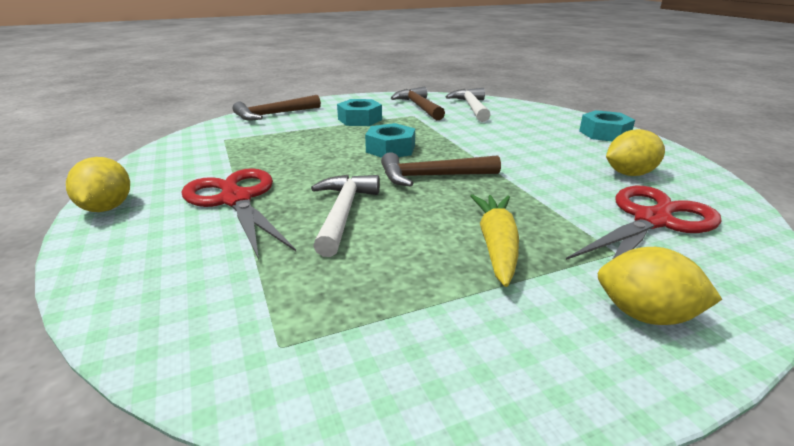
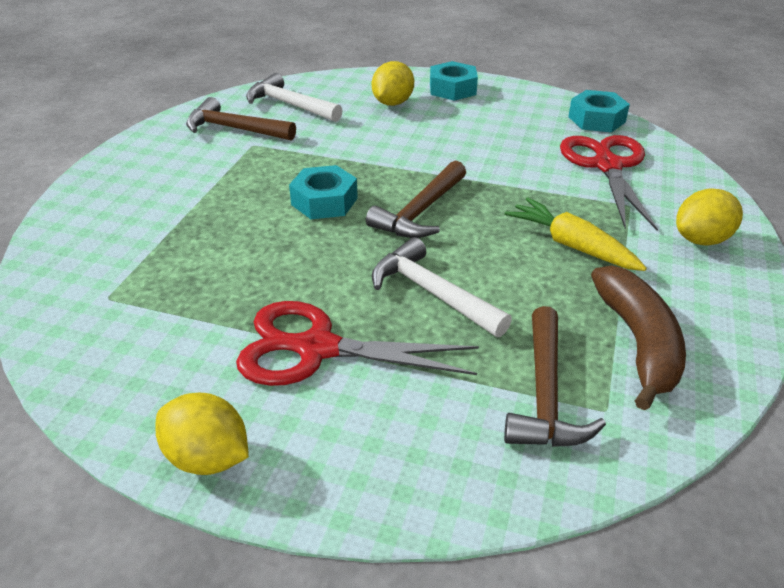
camera: 50 degrees left, 10 degrees up
(273, 115) = (80, 228): brown hammer -> brown hammer (545, 394)
(360, 119) = (209, 180): turquoise nut -> turquoise nut (596, 119)
(403, 331) = (638, 342): none -> brown banana
(629, 174) = (534, 128): yellow lemon -> yellow lemon (392, 103)

